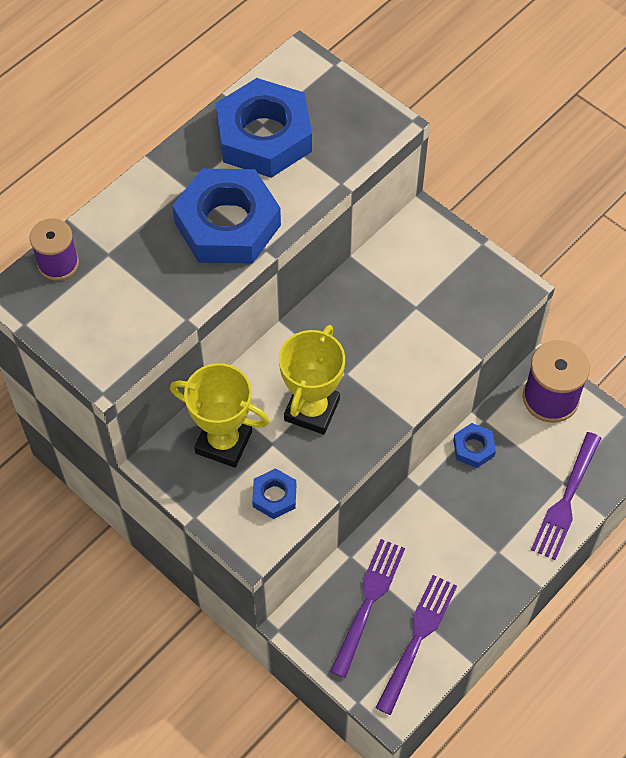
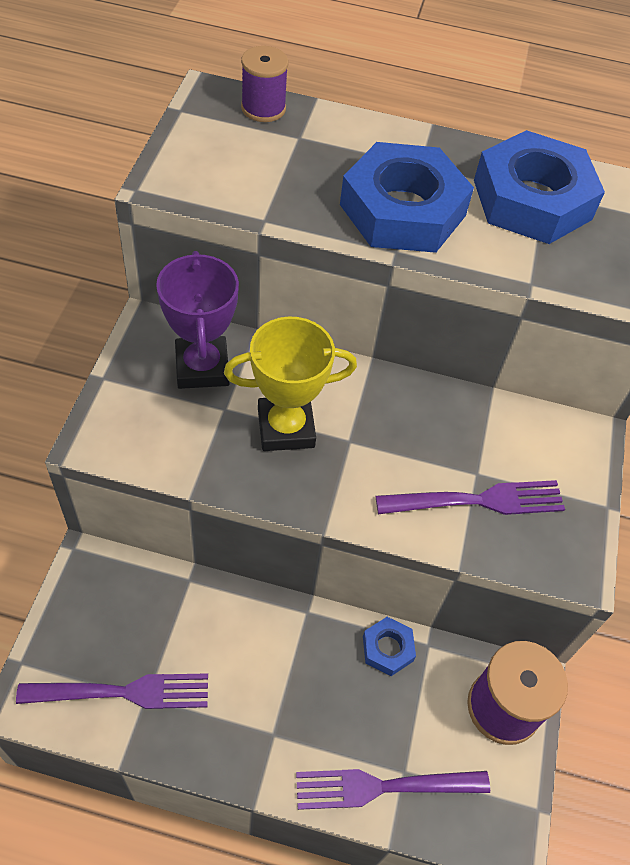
camera: 55 degrees right, 5 degrees down
(223, 442) = (202, 367): yellow trophy -> purple trophy
(274, 496) = (163, 436): blue nut -> none
(368, 602) = (144, 621): purple fork -> purple fork (478, 501)

